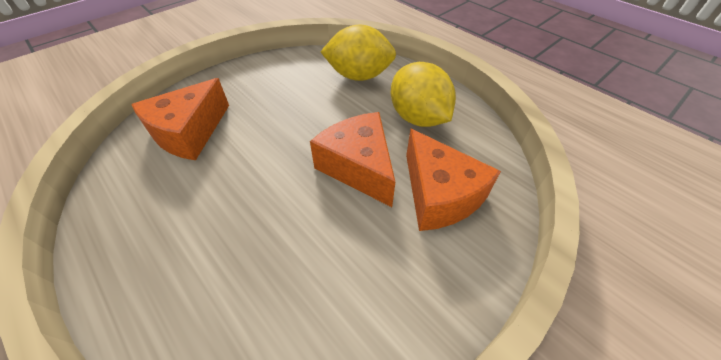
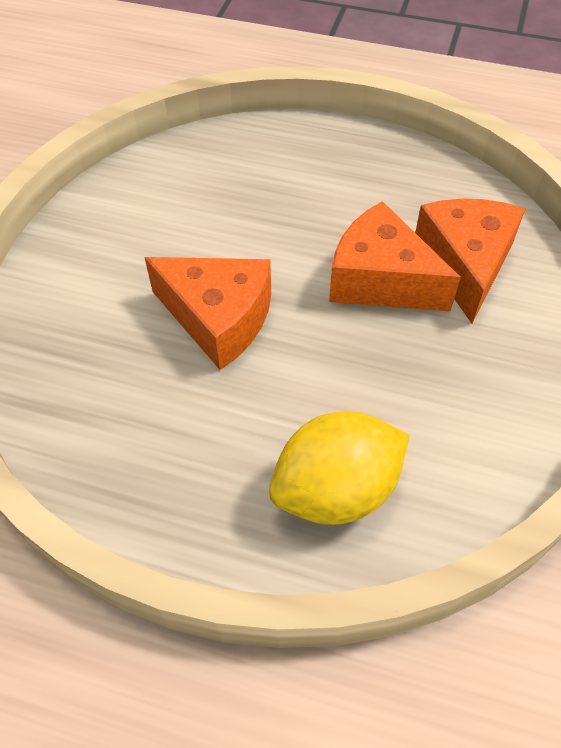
camera: 150 degrees right, 5 degrees up
(418, 118) = (180, 439): yellow lemon -> none
(439, 195) = (104, 329): orange cheese -> orange cheese (381, 280)

